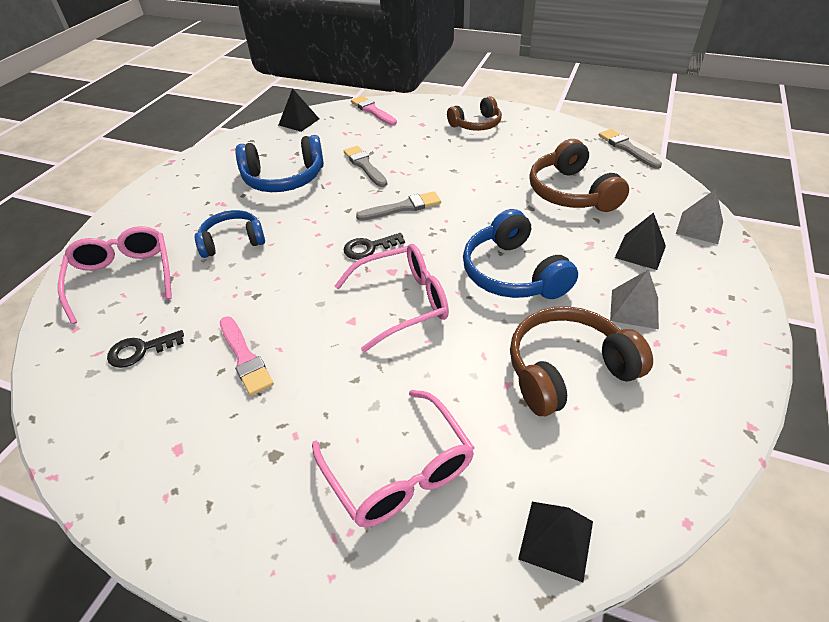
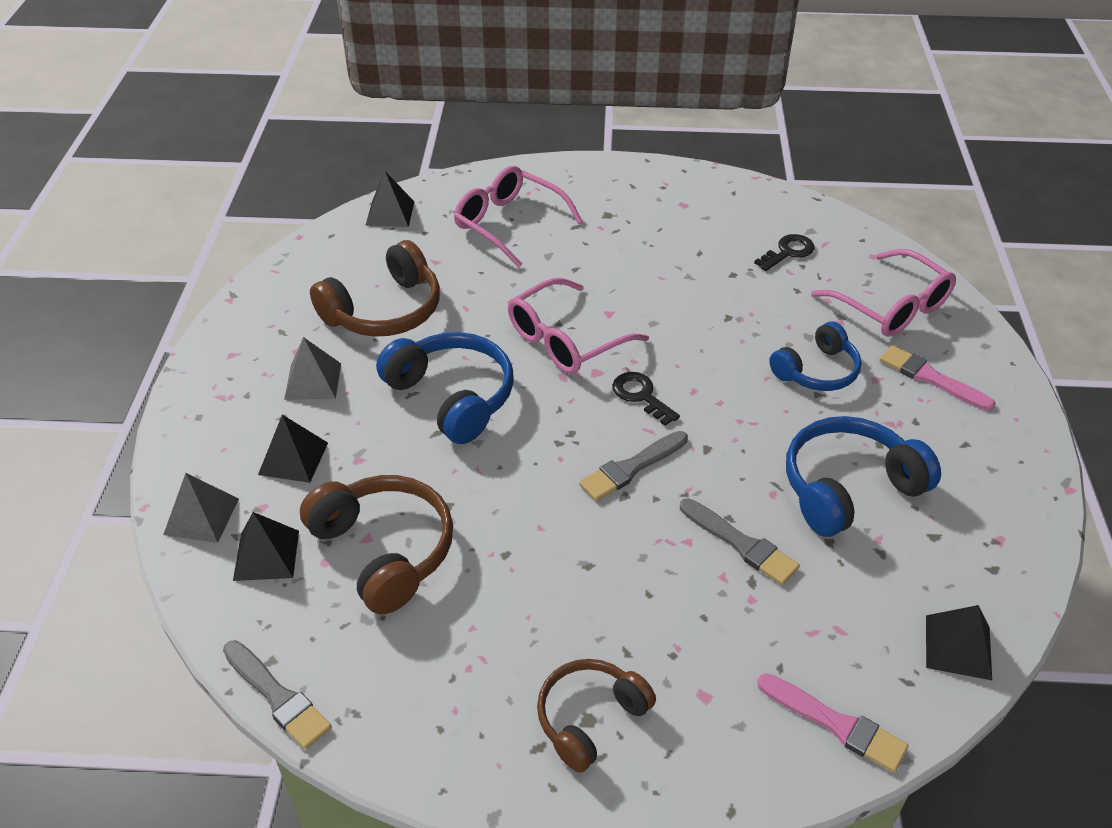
camera: 160 degrees right, 0 degrees up
(245, 358) = (686, 265): pink brush -> pink brush (930, 378)
(369, 248) = (641, 396): black key -> black key turned 90 degrees counterclockwise
(647, 201) = (266, 555): none -> black pyramid

